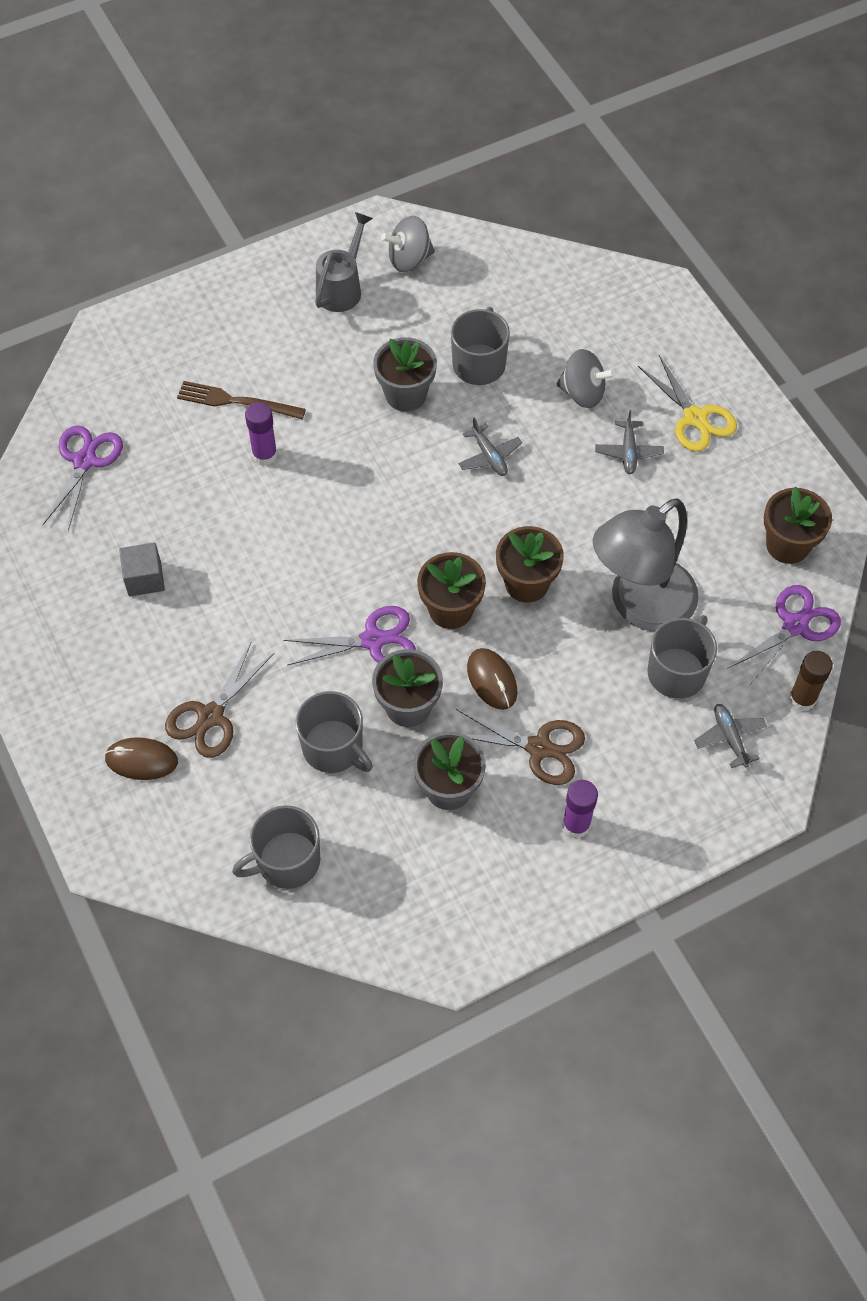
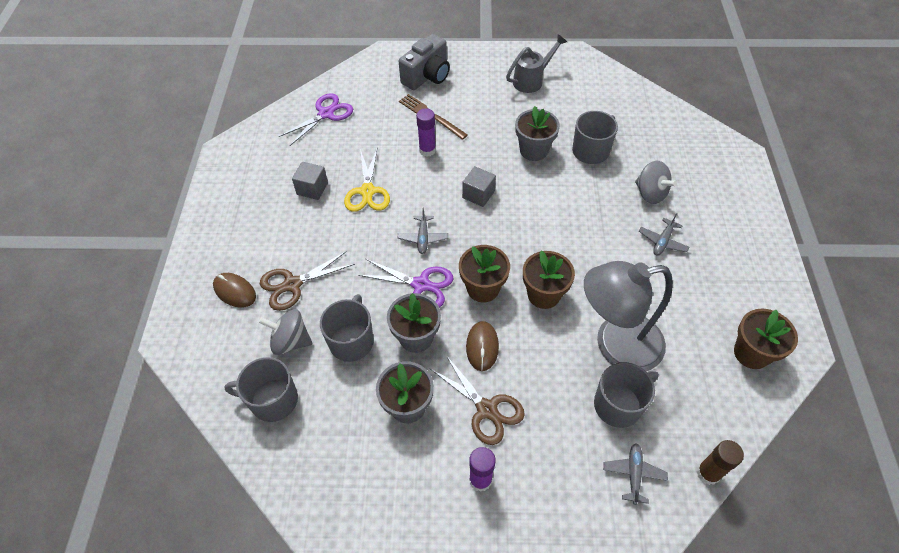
camera: 30 degrees right, 5 degrees down
(192, 341) = (427, 76): none -> grey camera
(334, 748) = (352, 341): grey mug -> grey mug turned 150 degrees counterclockwise
(371, 489) = (478, 194): none -> grey cube
(409, 259) = (581, 79): grey spinning top -> grey spinning top (290, 341)
(489, 456) = (565, 206): grey plane -> grey plane (423, 238)
(695, 418) = (723, 239): yellow scissors -> yellow scissors (367, 191)
(795, 625) = (729, 414): purple scissors -> none

